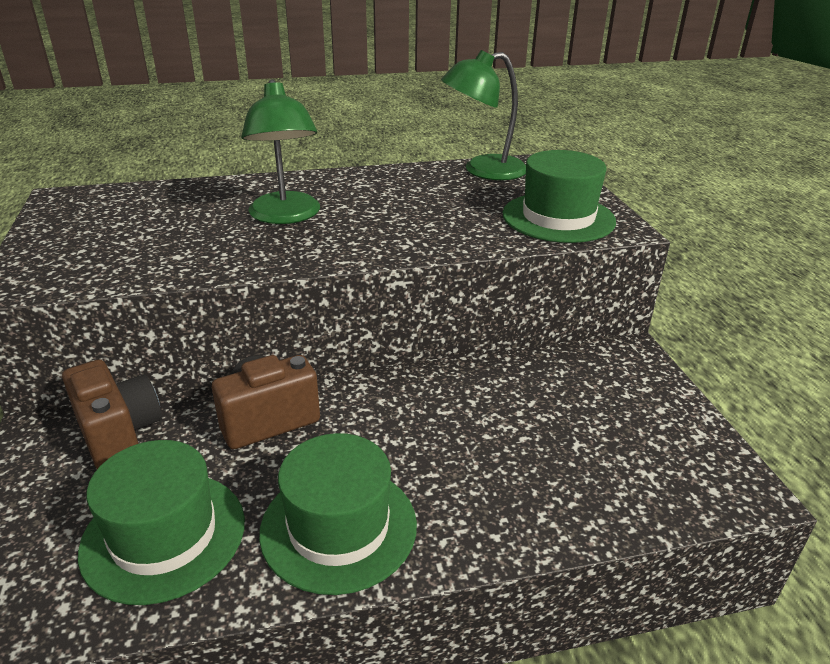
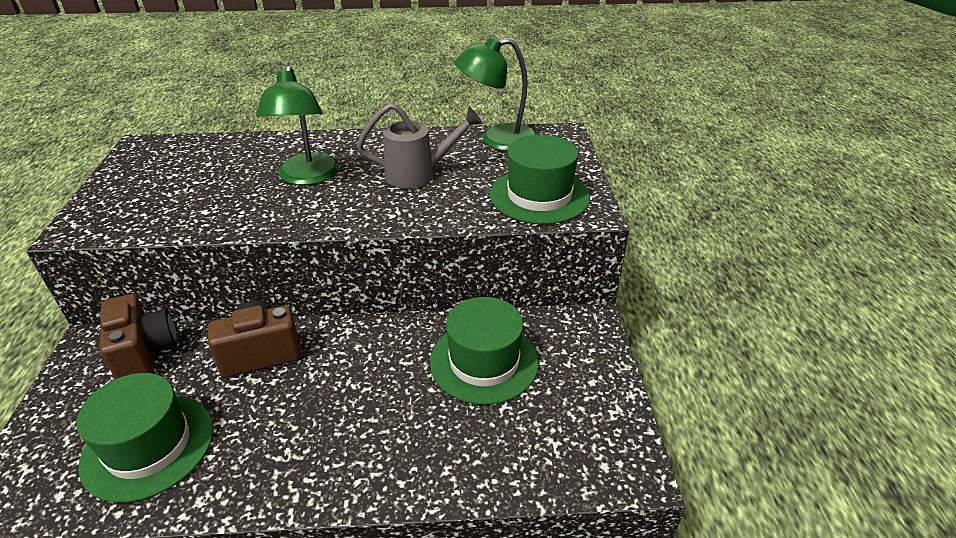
camera: 10 degrees right, 5 degrees up
(338, 527) = (280, 457): green hat -> green hat (484, 361)
(415, 206) = (419, 174): none -> grey watering can

